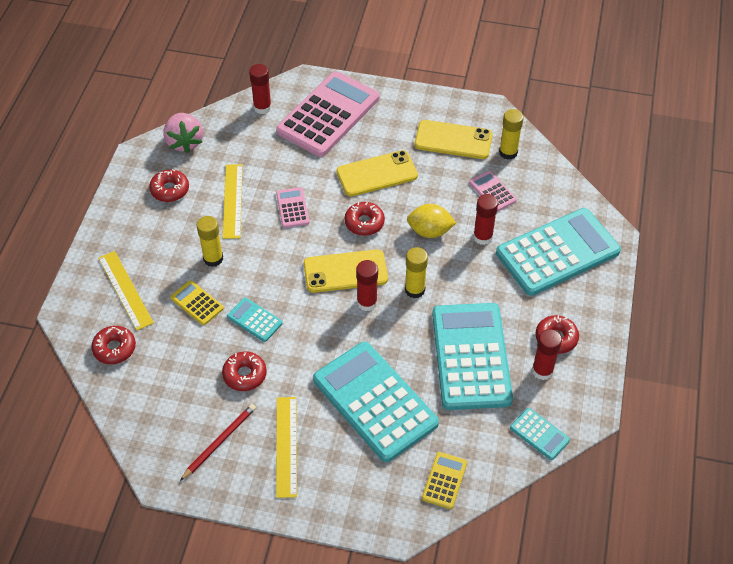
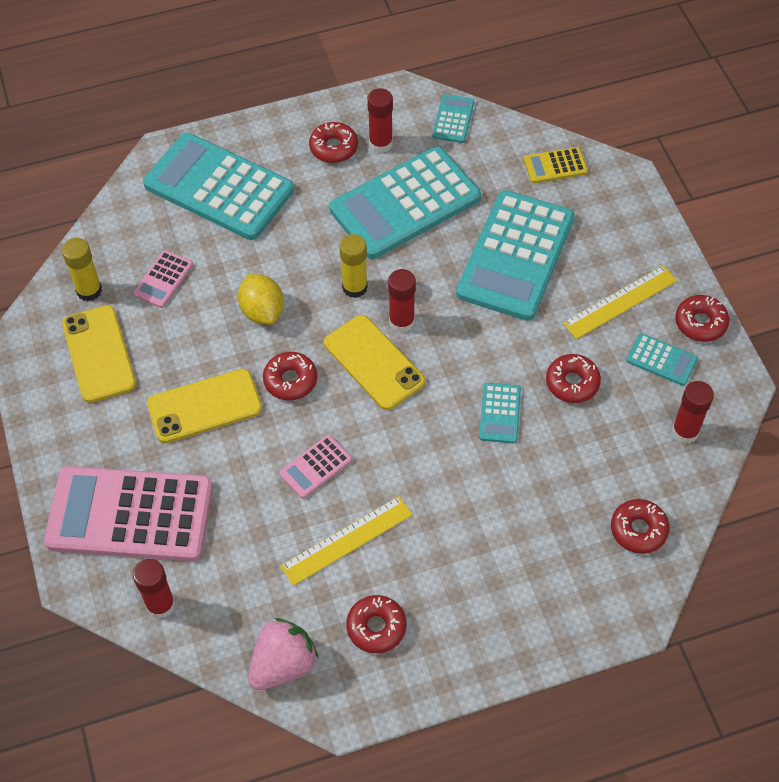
camera: 120 degrees left, 5 degrees up
(125, 290) = (557, 573): yellow ruler -> none
(197, 303) = (520, 484): yellow calculator -> none
(213, 258) = (448, 507): yellow glue stick -> none
(219, 442) = (661, 360): red pencil -> turquoise calculator
(229, 489) = (700, 323): none -> red donut
(377, 174) = (204, 406): yellow phone -> yellow phone turned 60 degrees counterclockwise
(482, 237) = (239, 260): red glue stick -> red glue stick (685, 431)

